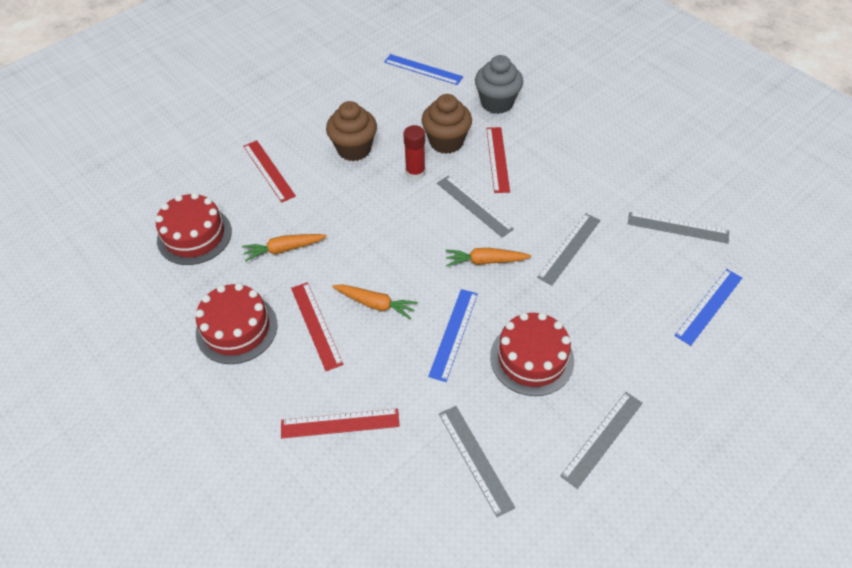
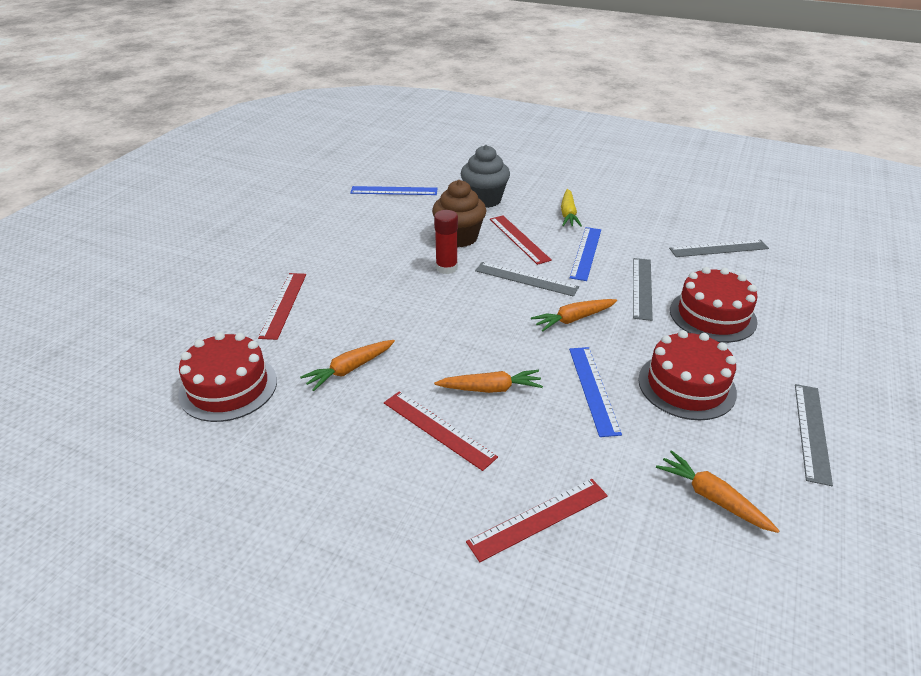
camera: 25 degrees left, 15 degrees down
(236, 329) = (343, 464): red cake -> red cake (712, 315)
(269, 170) = (283, 305): red ruler -> red ruler turned 60 degrees clockwise
(354, 149) = (368, 264): brown cupcake -> none
(475, 459) = (712, 497): grey ruler -> orange carrot
(563, 143) = (568, 214): none -> yellow carrot
(709, 306) = (797, 297): blue ruler -> blue ruler (586, 253)

